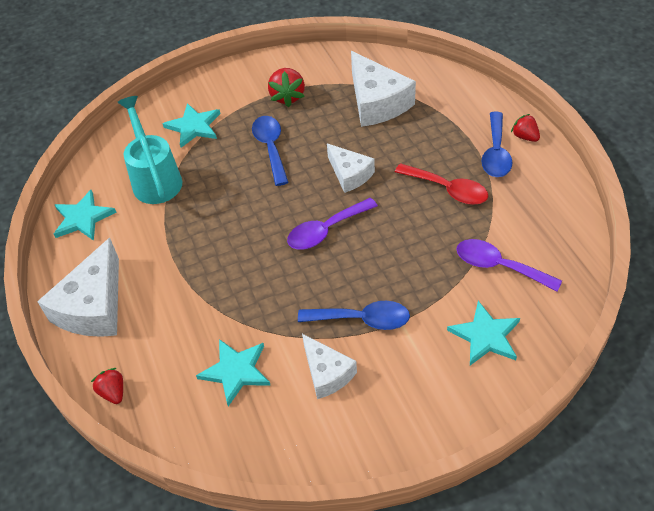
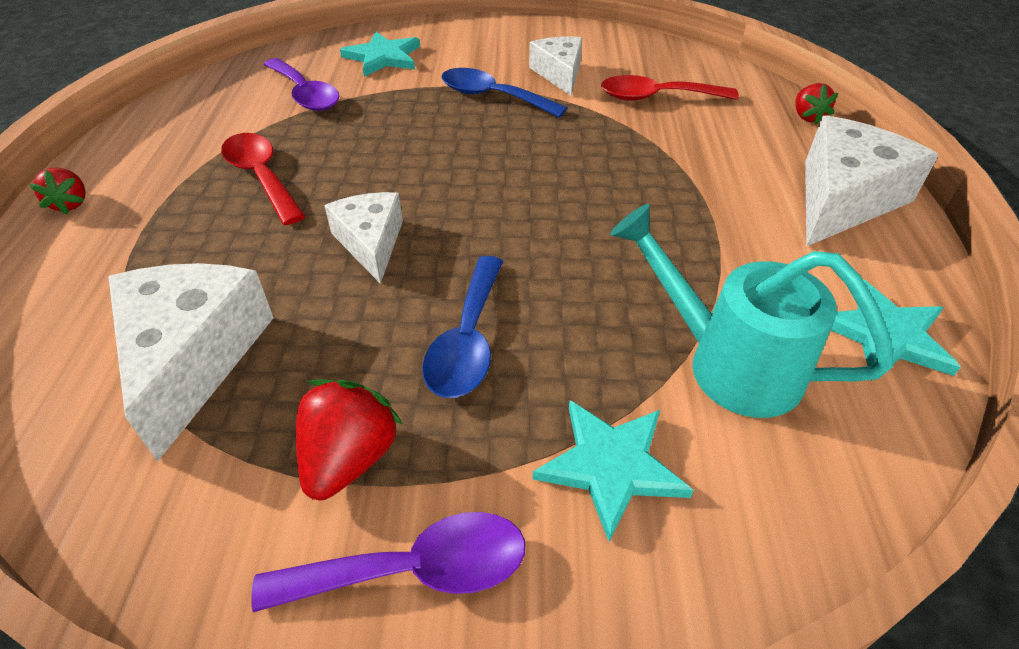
camera: 160 degrees left, 5 degrees down
(155, 179) = (728, 363): turquoise watering can -> turquoise watering can turned 120 degrees clockwise
(236, 371) = (657, 97): turquoise star -> red spoon
(326, 230) = (468, 183): purple spoon -> purple spoon (414, 570)
(496, 153) = (140, 197): blue spoon -> none

